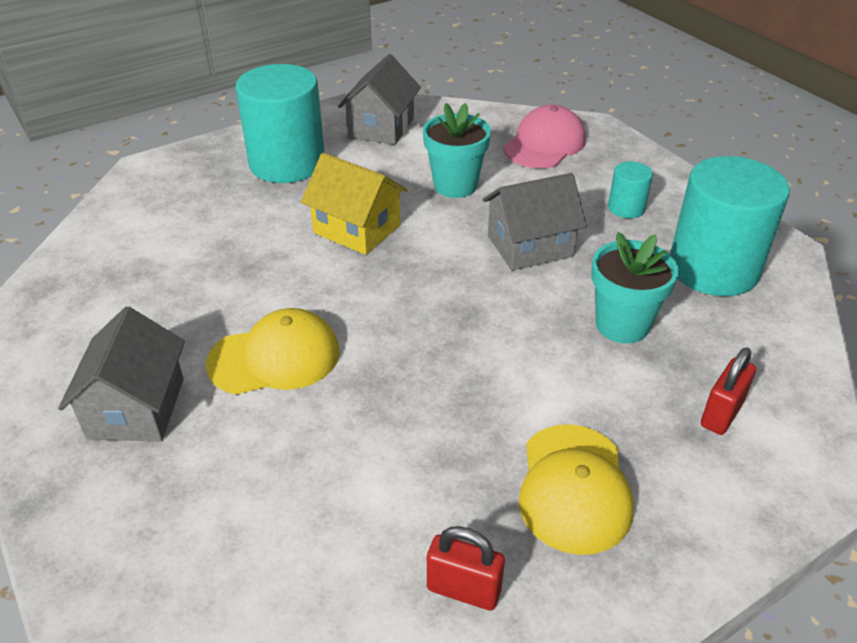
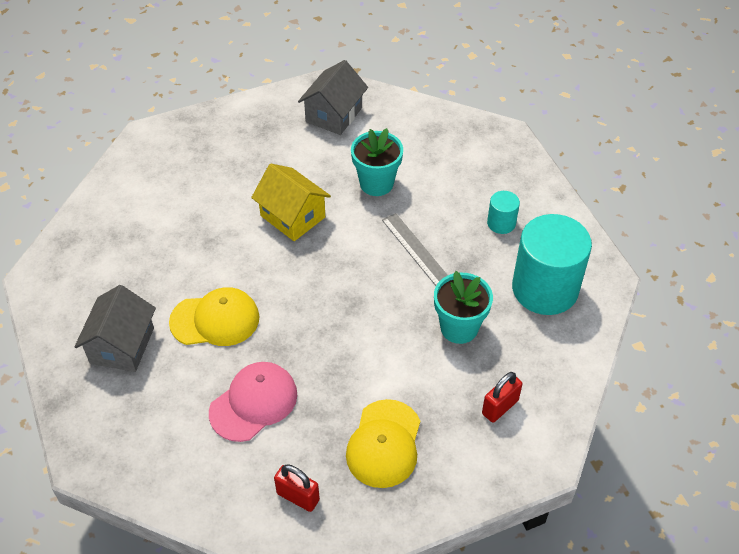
camera: 10 degrees right, 10 degrees up
(287, 163) = (253, 144): turquoise cylinder -> none
(530, 246) = (416, 249): grey house -> grey ruler
(544, 144) = (459, 149): pink cap -> pink cap (253, 403)

